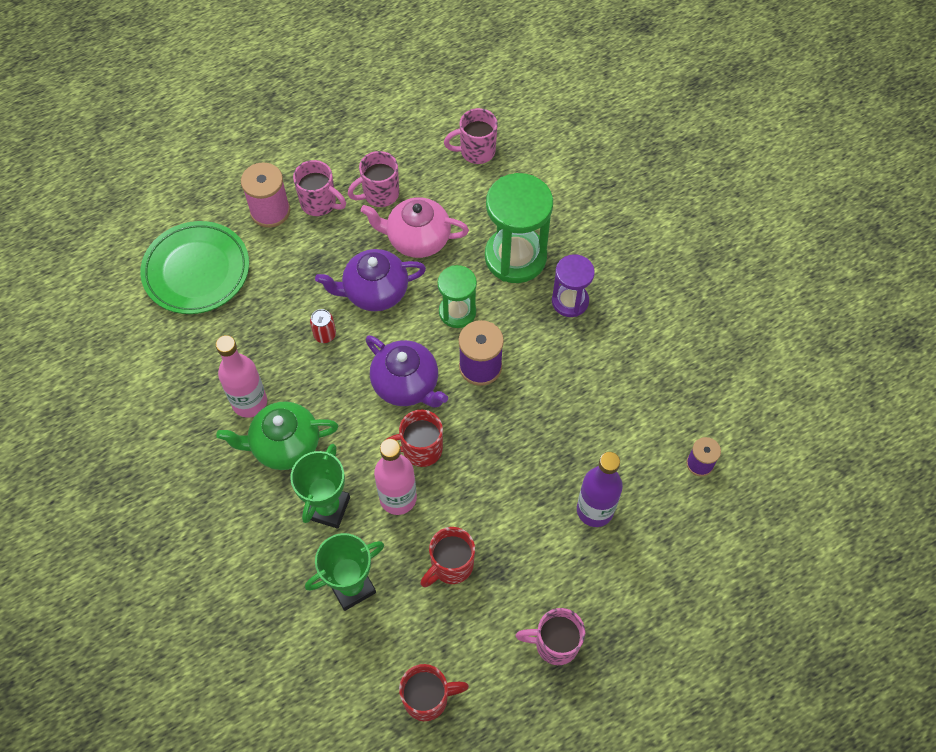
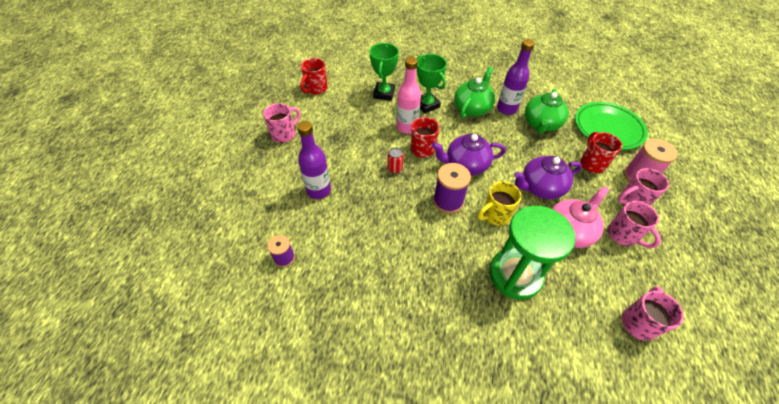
camera: 130 degrees right, 10 degrees down
(249, 402) = (506, 109): pink bottle -> purple bottle
(250, 346) = (541, 124): none -> green teapot
(325, 335) = (526, 152): red can -> red can (395, 169)
(374, 292) = (540, 187): purple teapot -> purple teapot turned 135 degrees counterclockwise
(379, 194) = (623, 235): pink mug -> pink mug turned 135 degrees clockwise
(450, 566) = (356, 125): red mug -> red mug (592, 163)
(457, 312) = (495, 215): green hourglass -> yellow mug
(570, 301) = (454, 279): purple hourglass -> none

